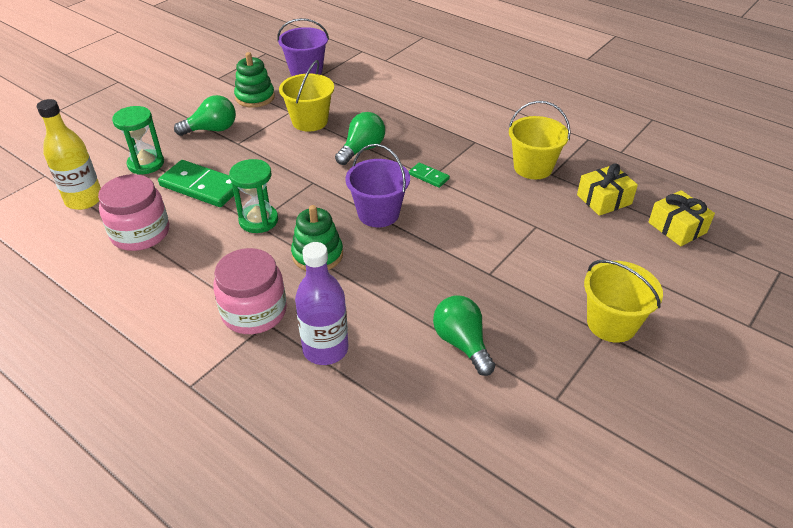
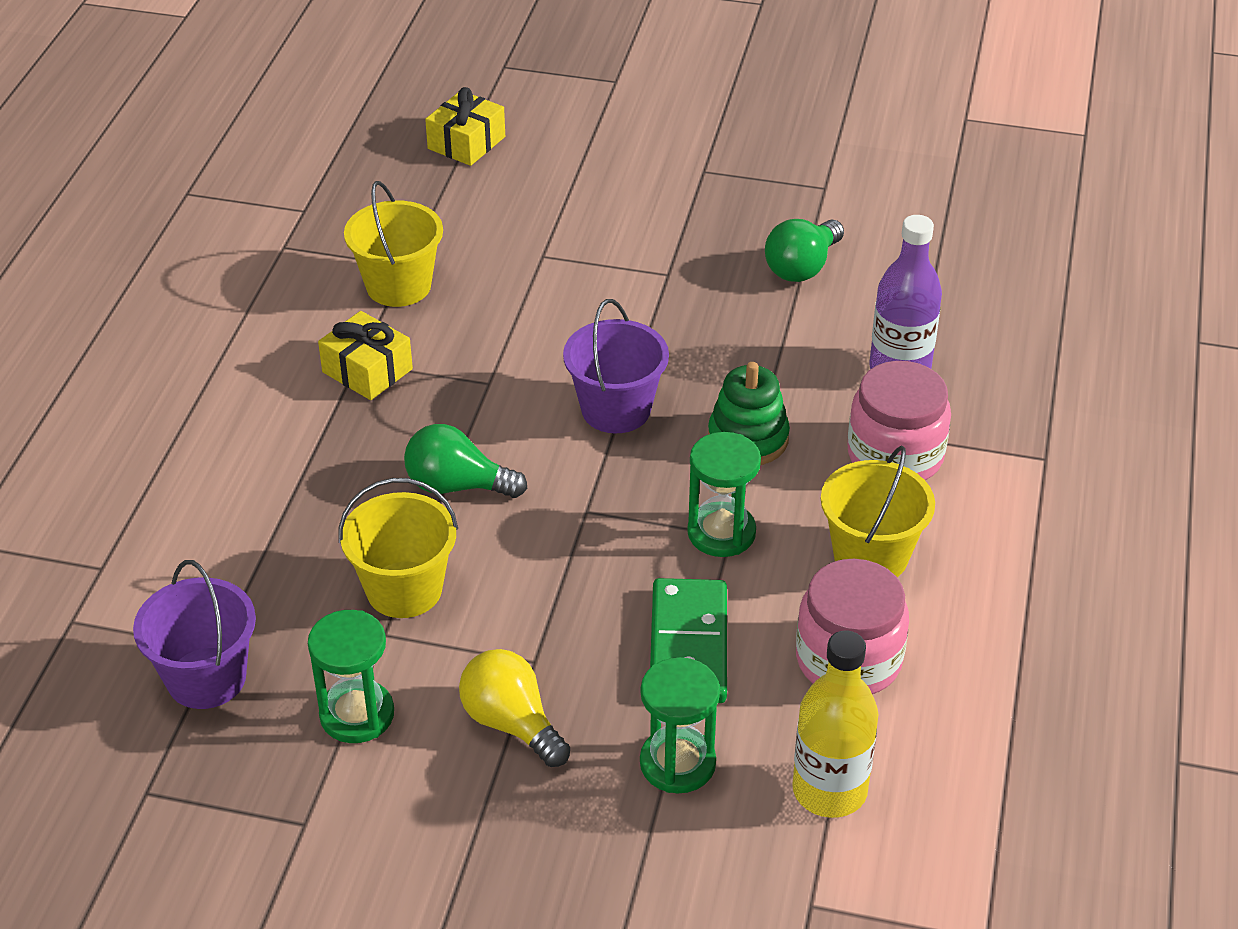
camera: 115 degrees left, 0 degrees up
(212, 129) = (511, 723): green light bulb -> yellow light bulb
(255, 97) = (357, 714): green stacking toy -> green hourglass
(429, 176) = (489, 385): green domino -> none
(604, 199) = (441, 208): yellow gift -> yellow gift (367, 370)
(611, 323) = (684, 168): yellow bucket -> yellow bucket (870, 556)

